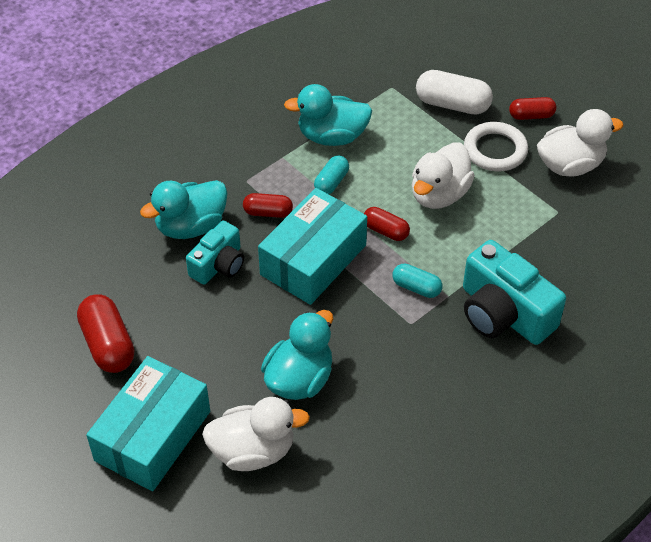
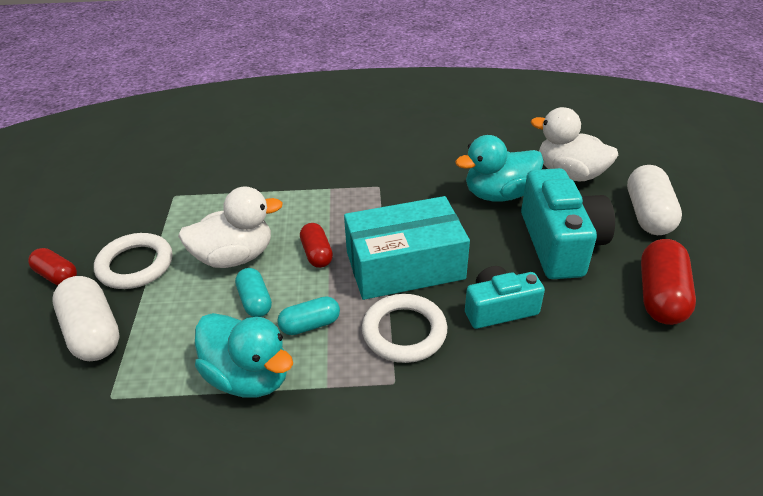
camera: 140 degrees left, 10 degrees down
(152, 436) = (648, 214): turquoise box -> white capsule
(191, 226) = (500, 365): turquoise duck -> none
(268, 212) = (404, 332): red capsule -> white ring
(416, 287) = (346, 204): turquoise capsule -> turquoise capsule (255, 301)
(504, 313) = (308, 161): turquoise camera -> turquoise camera (560, 243)
(570, 165) = (107, 220): white duck -> none

